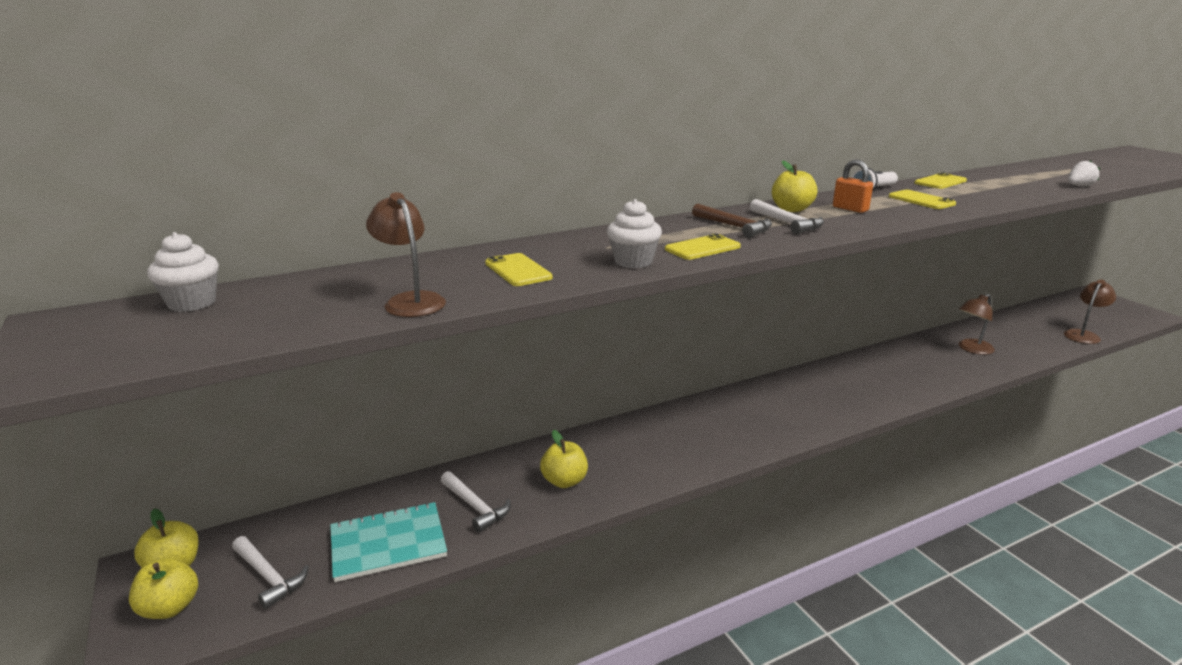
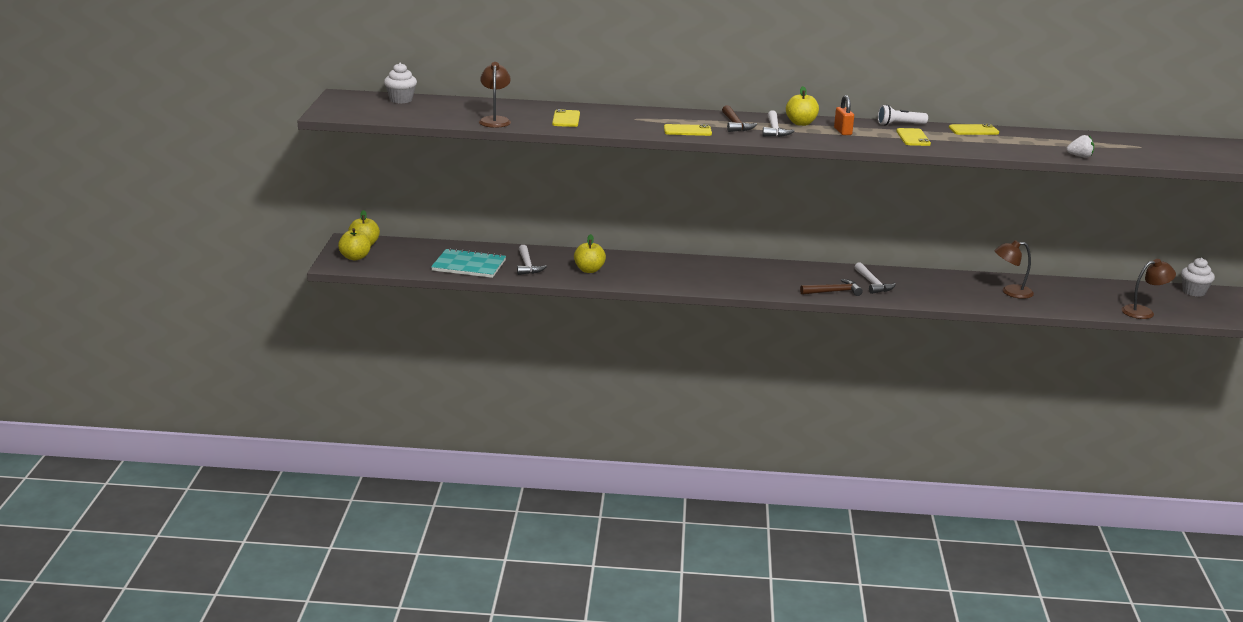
camera: 30 degrees right, 0 degrees up
(269, 577) = (404, 260): white hammer -> white hammer (873, 284)
(633, 262) = (633, 128): white cupcake -> white cupcake (1193, 292)
(849, 407) = (834, 292): none -> brown hammer

